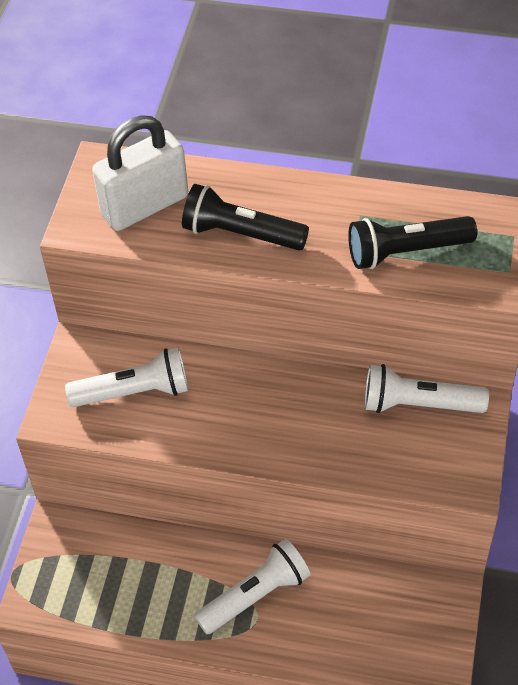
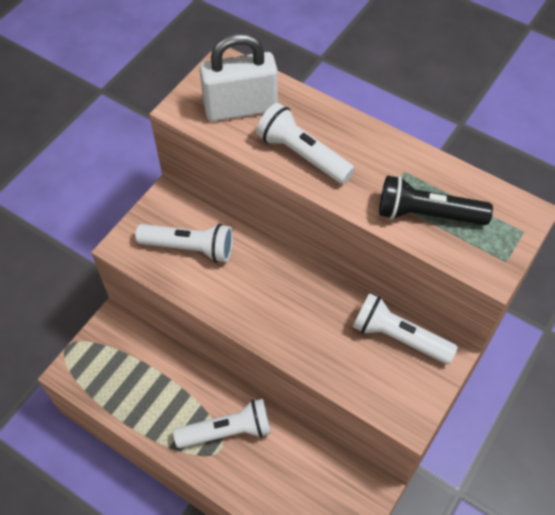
camera: 20 degrees right, 5 degrees up
(241, 234) = (302, 154): black flashlight -> white flashlight

